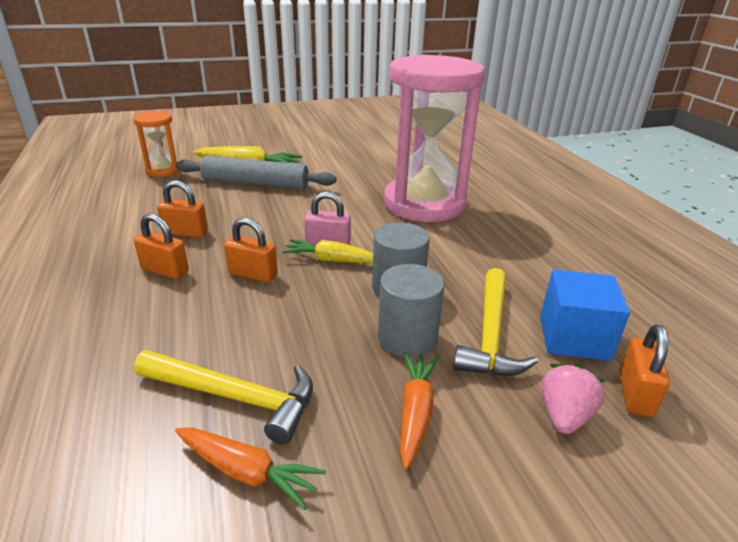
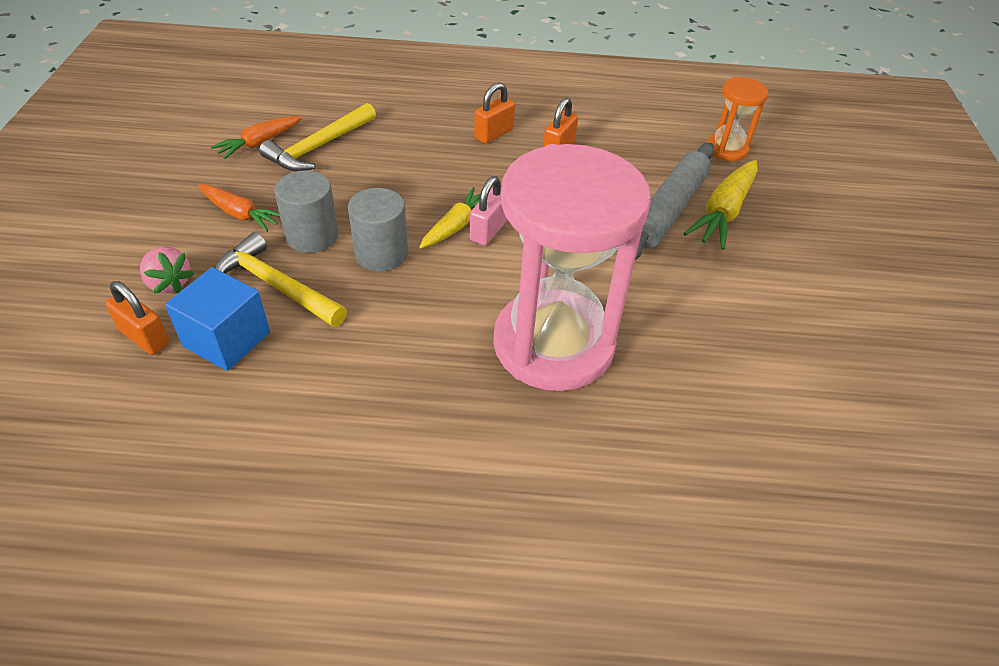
camera: 110 degrees right, 15 degrees up
(253, 274) = (459, 176): orange padlock -> none

